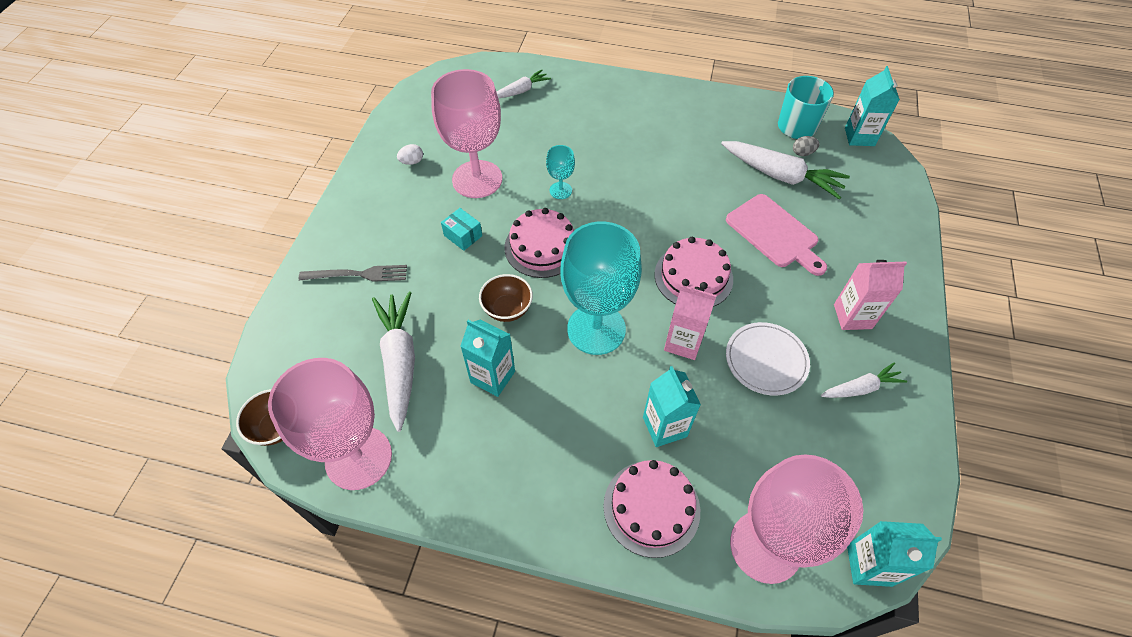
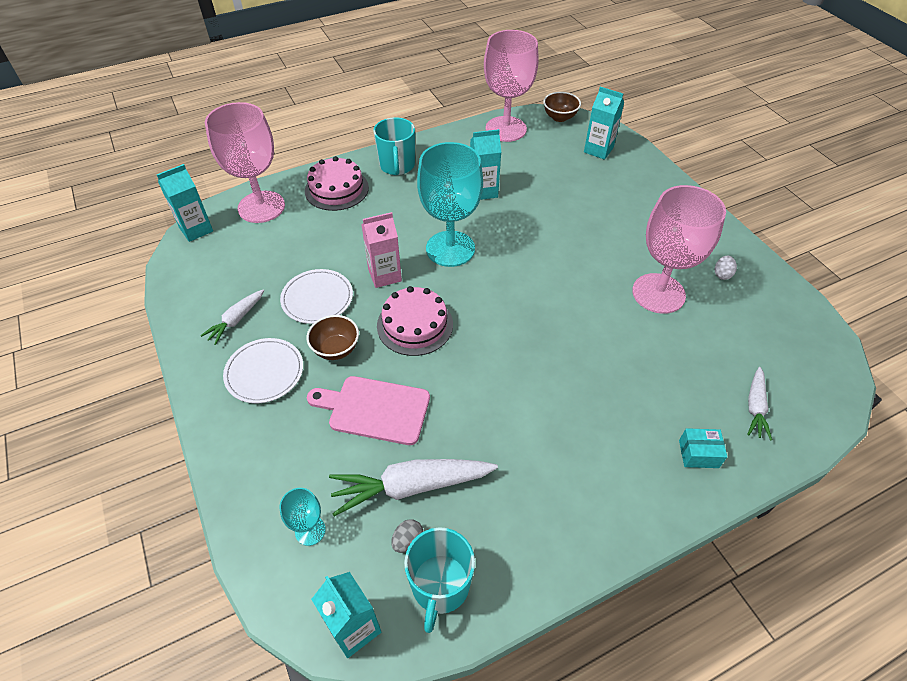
camera: 140 degrees right, 5 degrees down
(358, 275) = (631, 189): grey fork -> none
(400, 361) = (542, 169): white carrot -> none
(463, 235) = (607, 249): turquoise box -> turquoise box (698, 454)
(507, 309) = (518, 226): brown bowl -> brown bowl (336, 349)
(542, 247) = (546, 276): pink cake -> none
(547, 494) = (397, 166): none -> turquoise mug
(560, 190) = (587, 327): turquoise goblet -> turquoise goblet (310, 530)
(664, 427) = (358, 225): turquoise carton -> turquoise carton (598, 150)
(852, 316) = (264, 372): pink carton -> white plate

